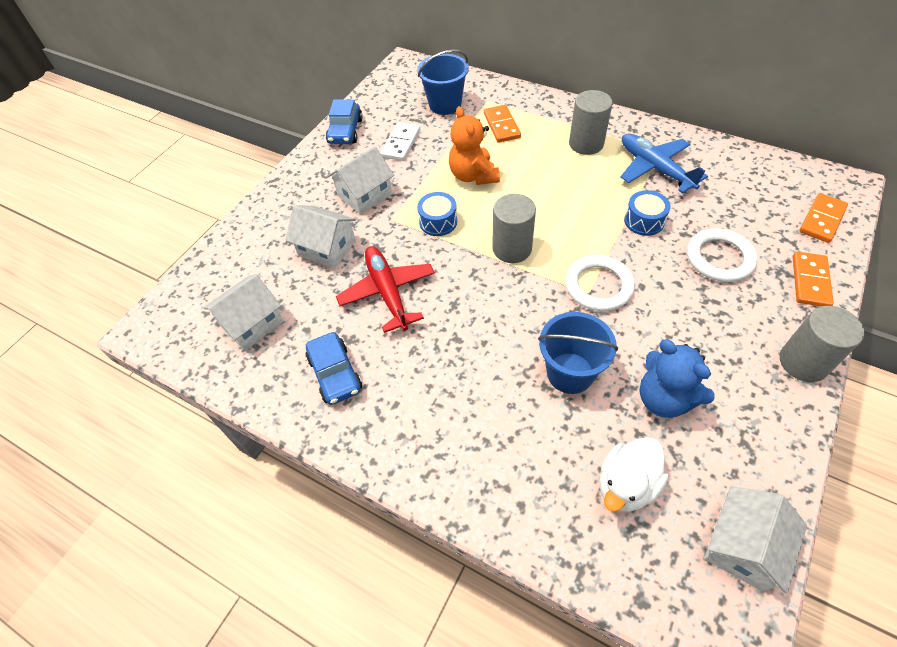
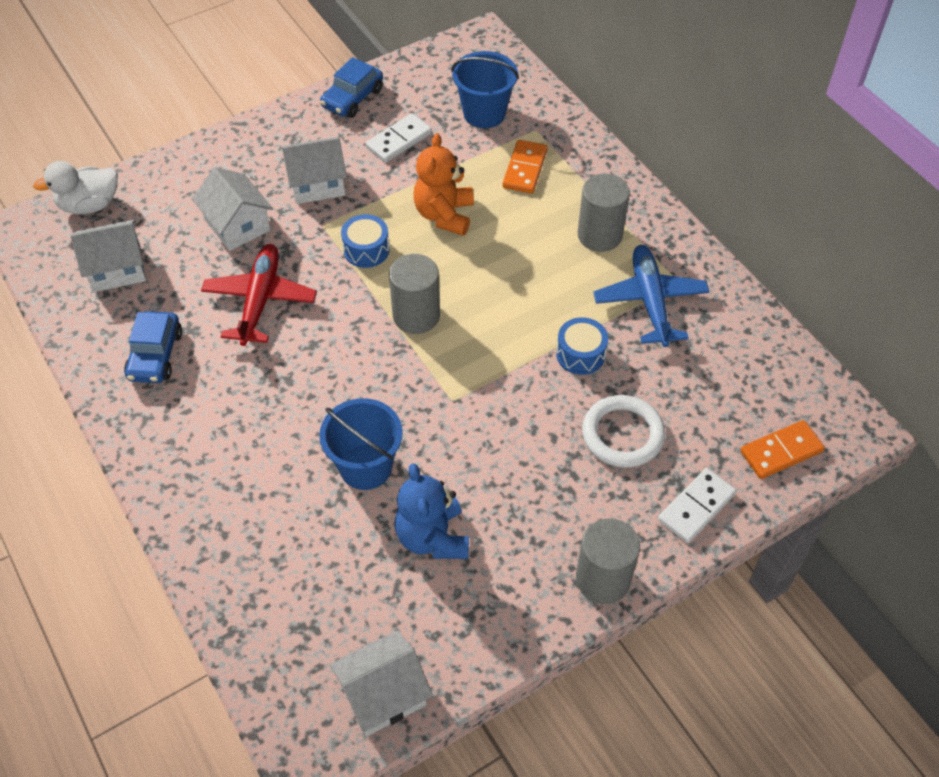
camera: 25 degrees right, 0 degrees up
(598, 286) = (469, 398): white ring -> none
(626, 485) = (329, 589): white duck -> white duck (89, 205)
(810, 281) = (696, 507): orange domino -> white domino

